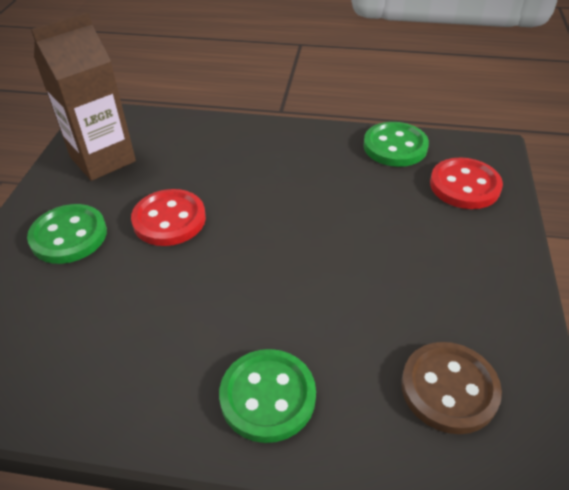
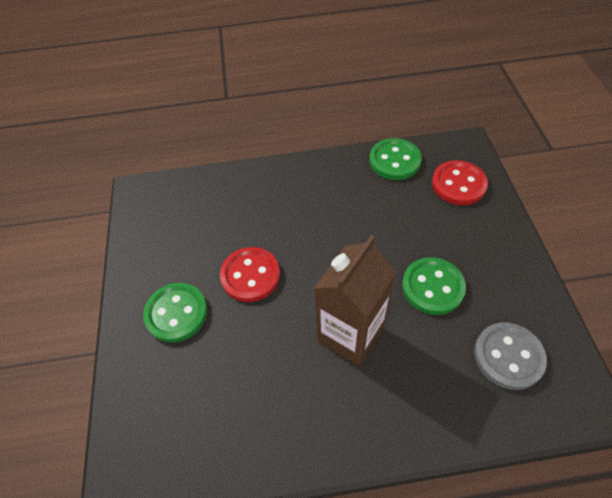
camera: 15 degrees left, 10 degrees up
(103, 159) = (166, 233): brown carton -> brown carton (350, 334)
(268, 396) = (391, 402): green button -> green button (432, 287)
(449, 389) = (508, 356): brown button -> grey button

